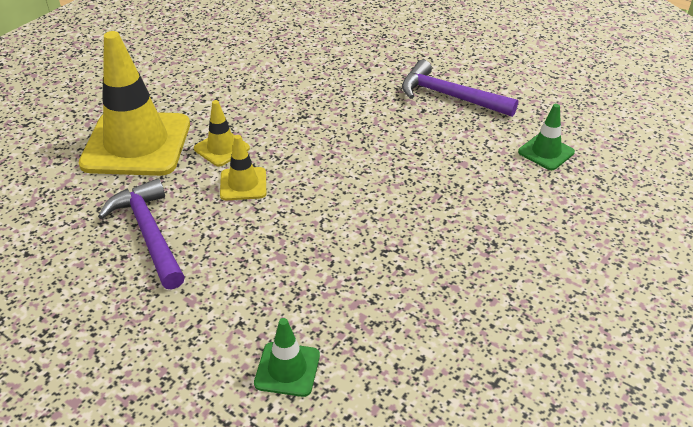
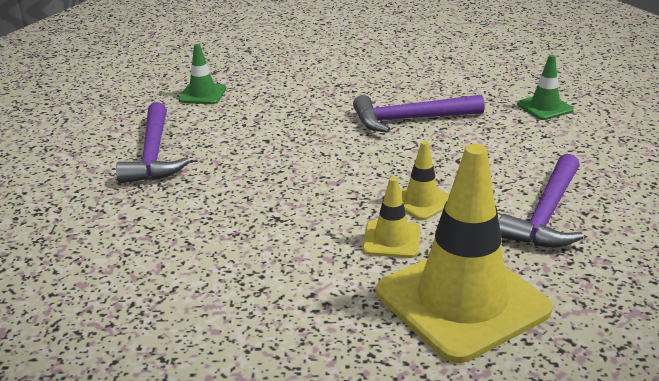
camera: 125 degrees left, 10 degrees down
(369, 251) = (410, 119): none -> purple hammer

